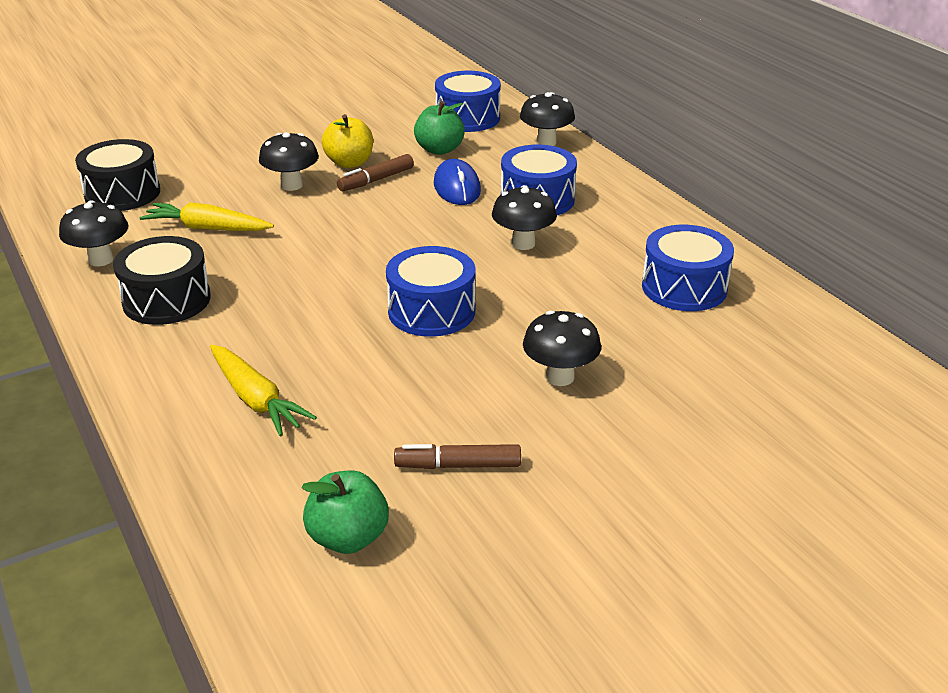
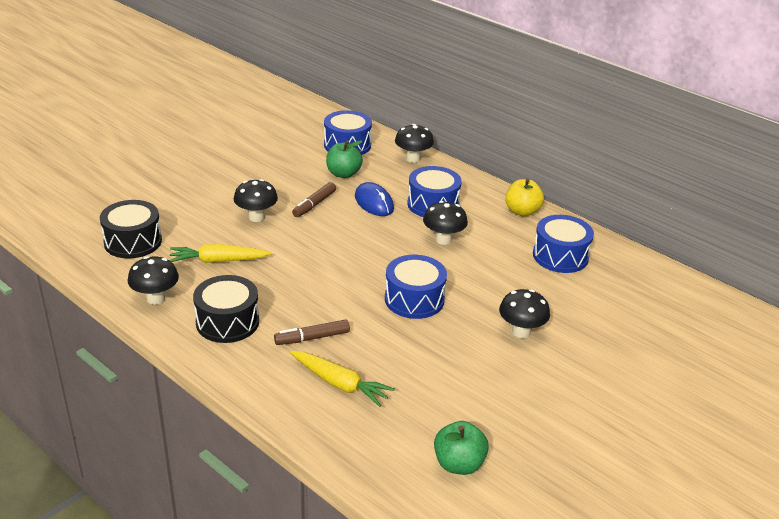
camera: 20 degrees left, 0 degrees up
(349, 163) = (286, 193): yellow apple -> yellow apple (522, 211)
(458, 465) = (495, 403): brown marker -> brown marker (312, 338)

